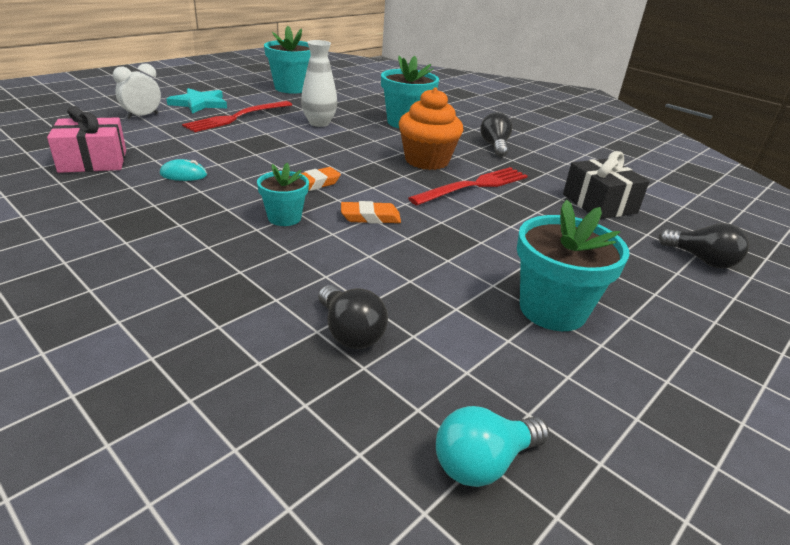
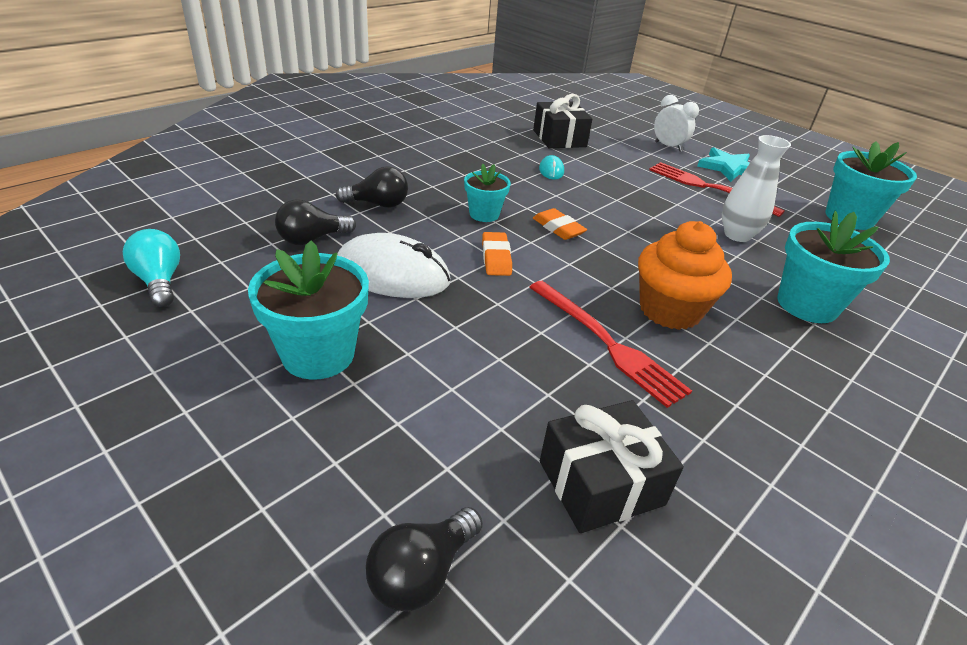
camera: 90 degrees right, 5 degrees up
(93, 161) = (559, 138): pink gift -> black gift
(412, 272) = (392, 274): none -> white mouse
(495, 146) = (783, 392): black light bulb -> black light bulb (378, 204)

